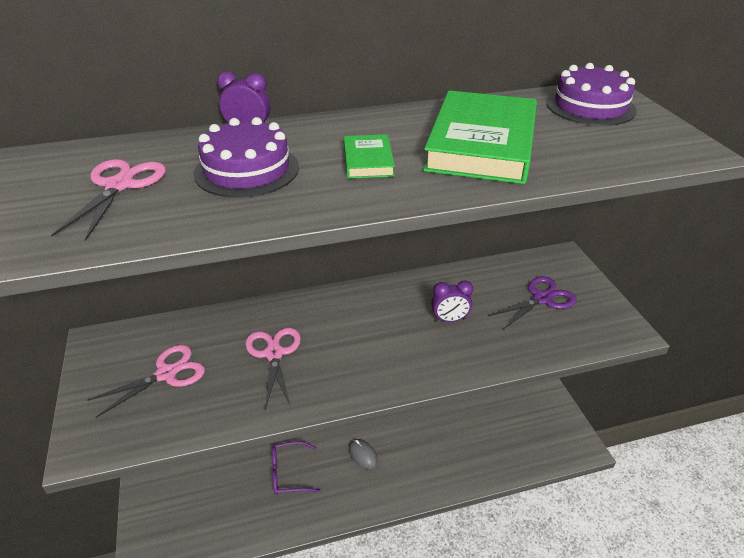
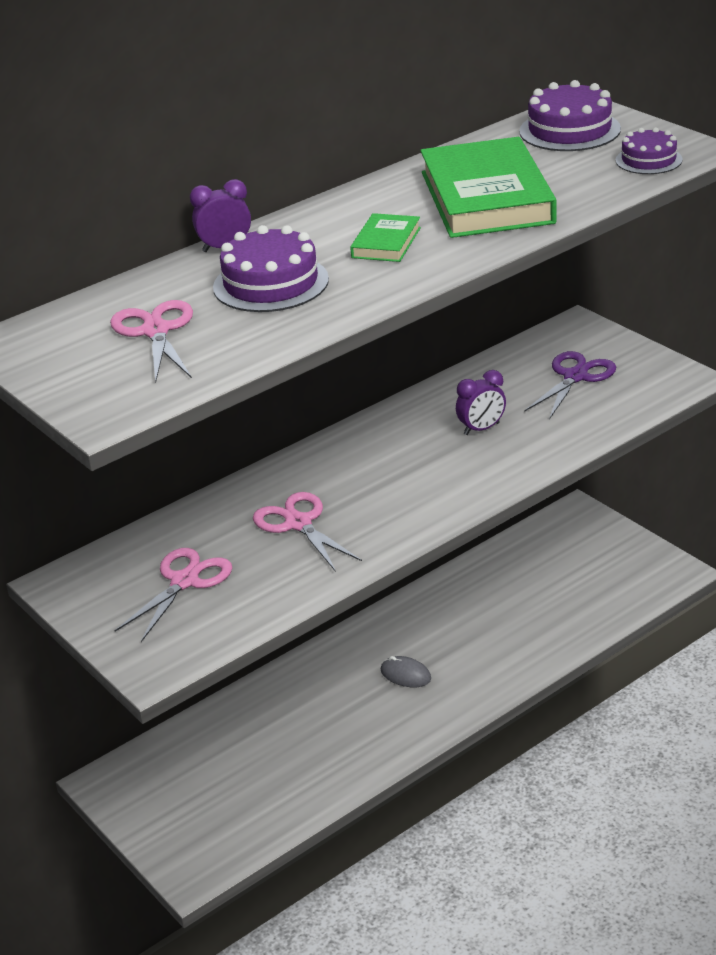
camera: 20 degrees left, 5 degrees down
(289, 473) = (321, 727): purple glasses -> none
(368, 160) = (386, 243): green book -> green book turned 45 degrees clockwise
(646, 148) = (648, 160): none -> purple cake

